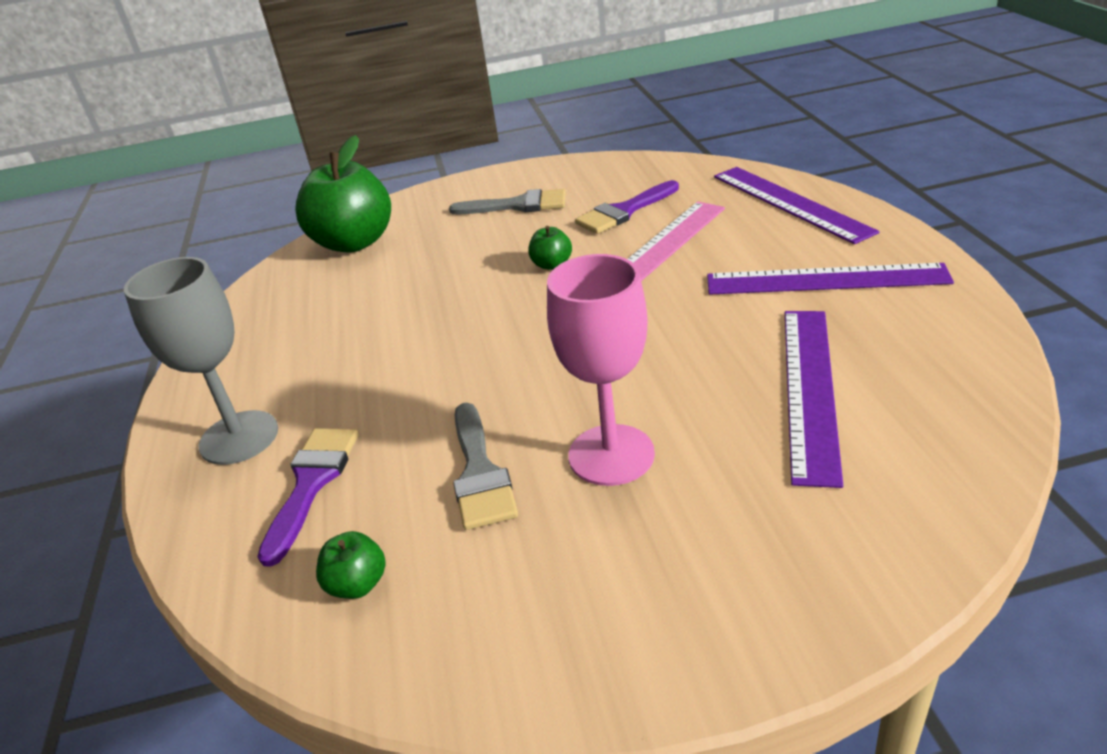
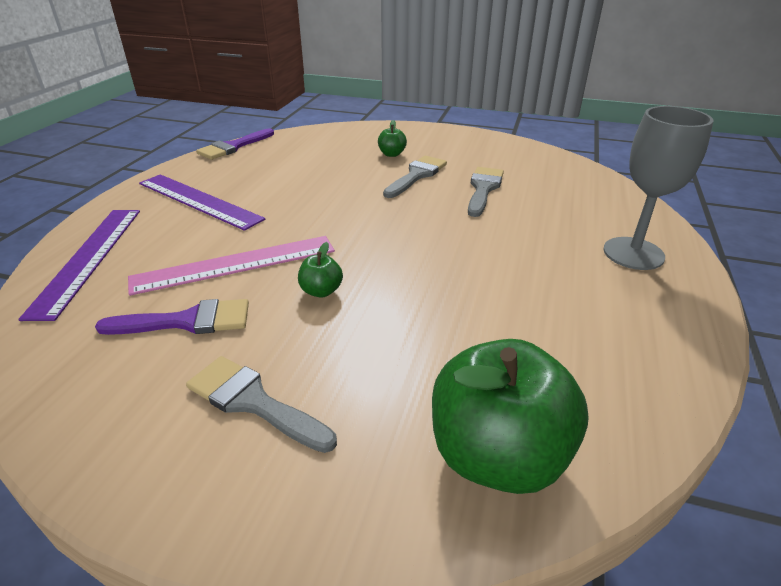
camera: 155 degrees left, 0 degrees up
(311, 483) = (579, 213): purple brush -> purple brush (233, 147)
(357, 584) = (558, 174): green apple -> green apple (392, 154)
(611, 455) = (416, 175): pink goblet -> grey brush
(810, 389) = (303, 166): purple ruler -> none

